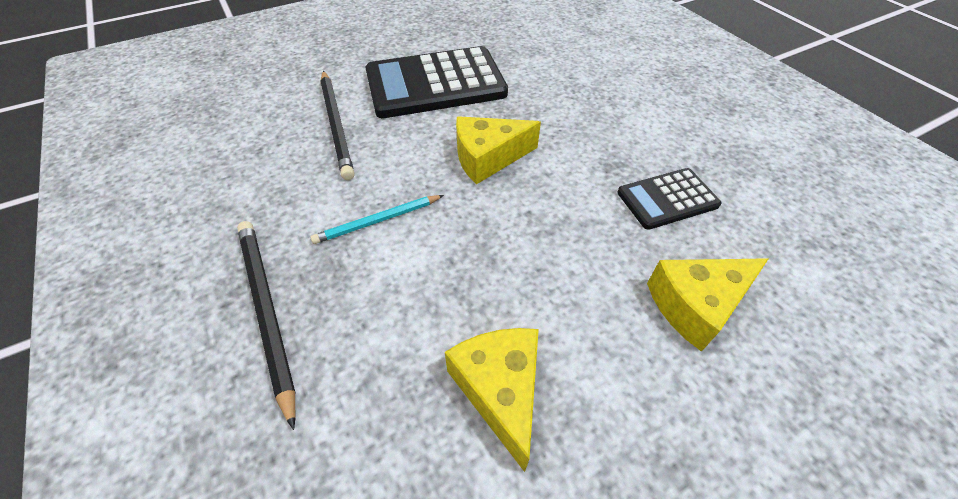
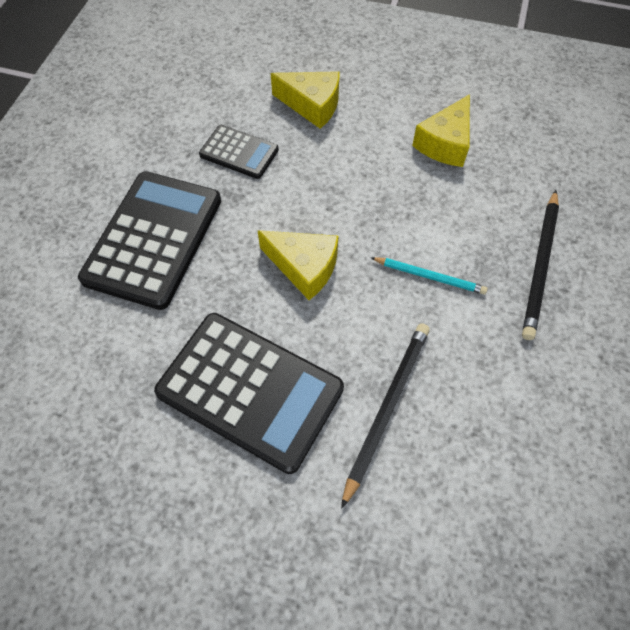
camera: 135 degrees left, 10 degrees up
(610, 105) = (154, 239): none -> black calculator

